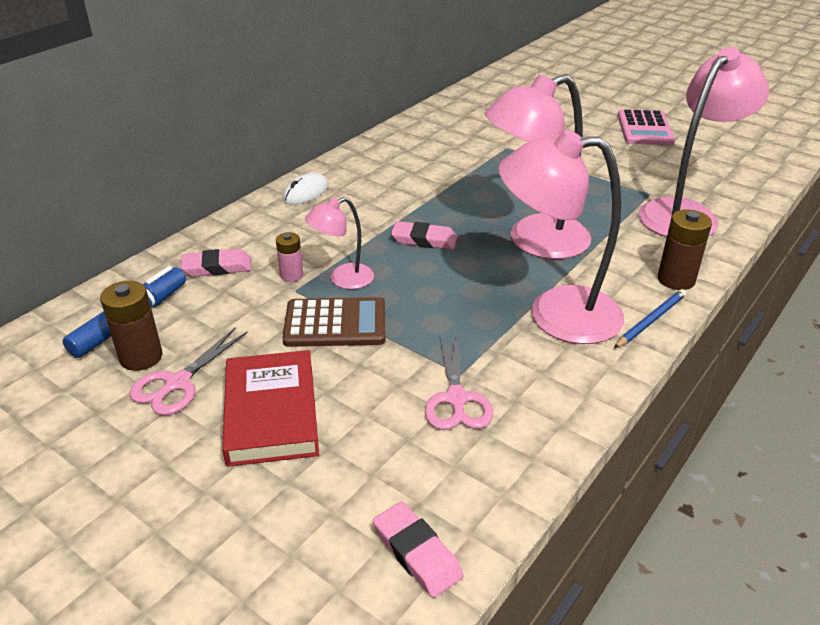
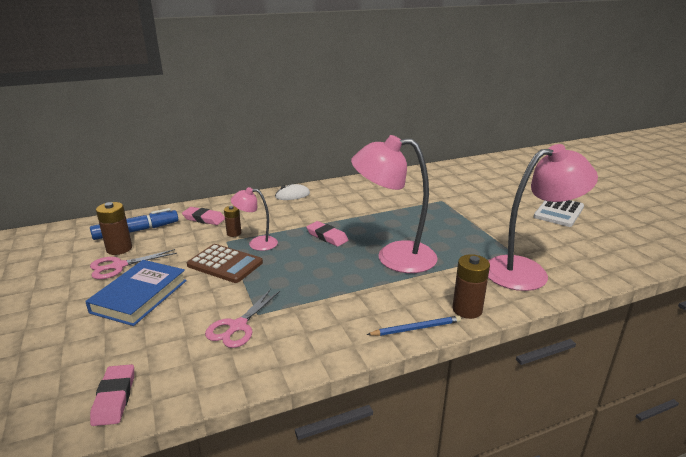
camera: 30 degrees right, 10 degrees down
(272, 413) = (140, 296): red book -> blue book
(291, 275) = (234, 233): pink battery -> brown battery
(555, 314) = (355, 302): pink lamp -> none
(645, 129) = (559, 212): pink calculator -> white calculator

